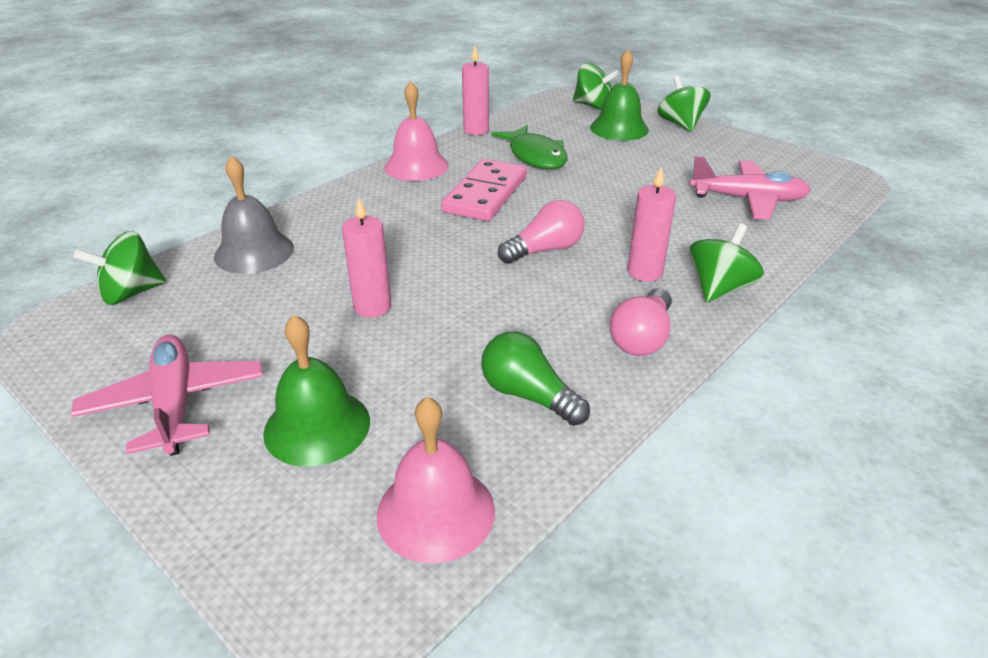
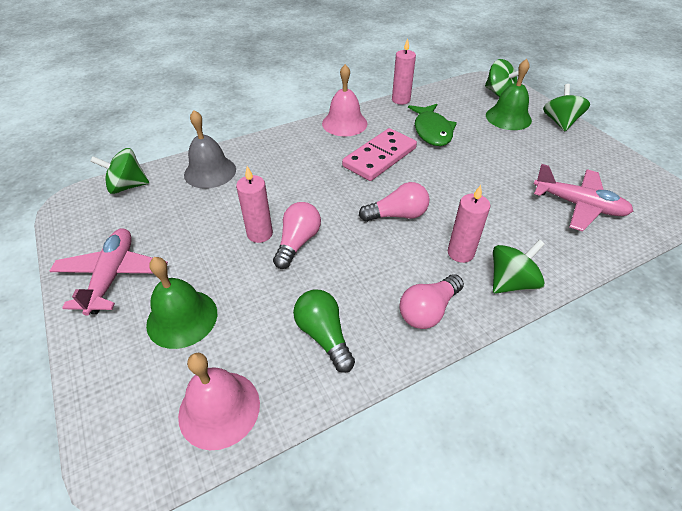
camera: 20 degrees right, 10 degrees up
(432, 305) = (297, 242): none -> pink light bulb

